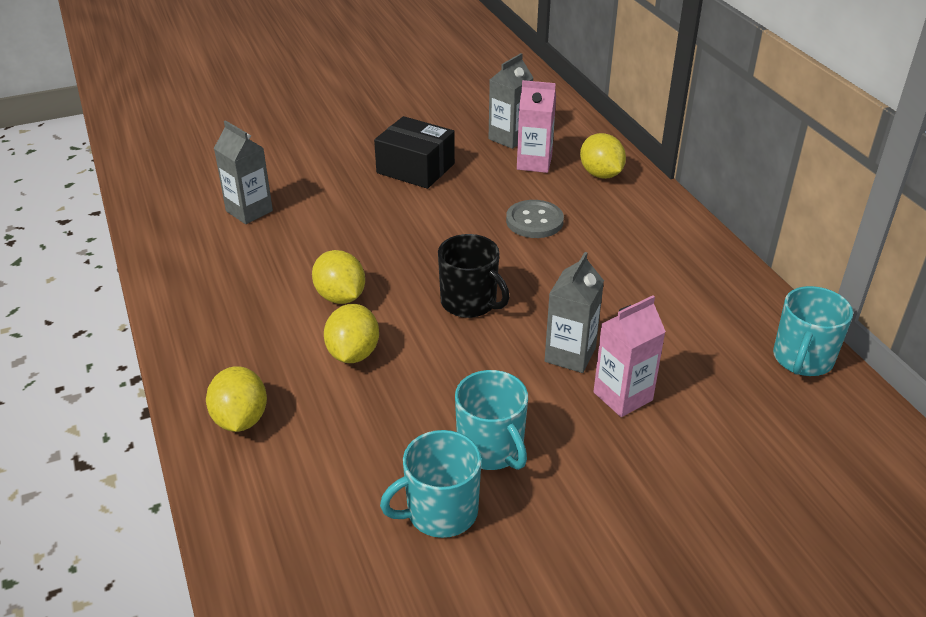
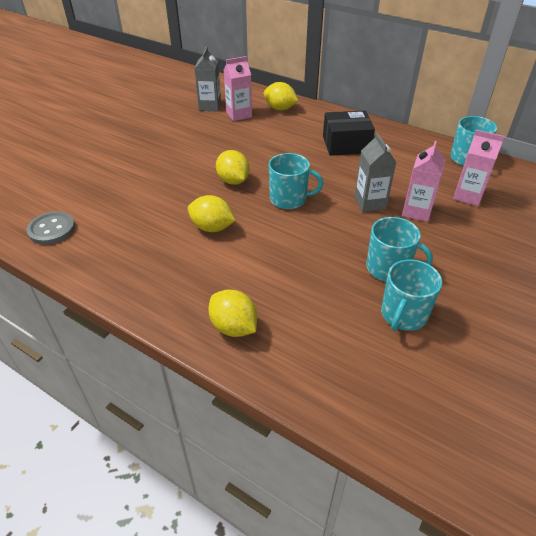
camera: 35 degrees left, 5 degrees up
(249, 211) = (92, 203): grey carton -> none
(353, 353) = (257, 255): yellow lemon -> yellow lemon (233, 181)
(415, 168) = (174, 140): black box -> black box (346, 144)
(470, 302) = (289, 199): black mug -> turquoise mug
(534, 221) = (273, 144): grey button -> grey button (52, 229)
(731, 411) = (468, 196): none -> pink carton

